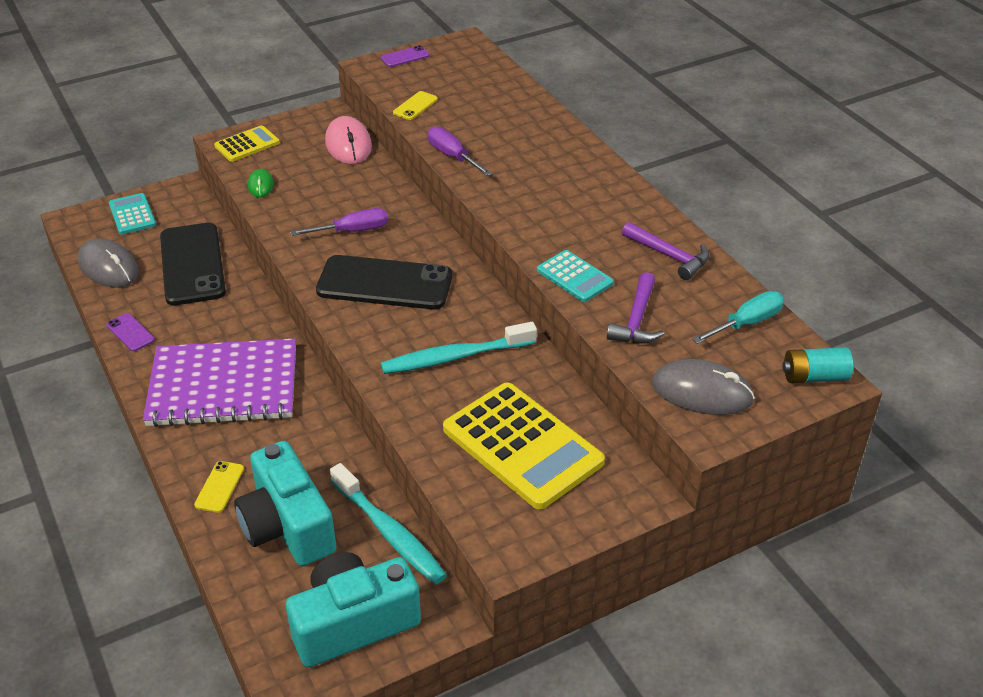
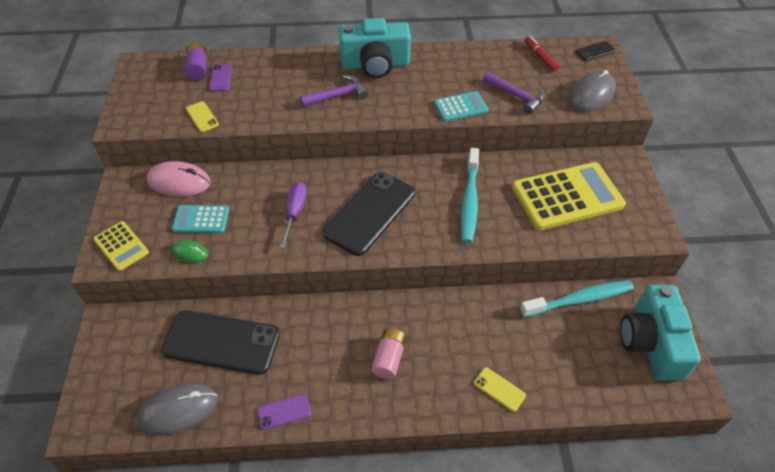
camera: 65 degrees left, 10 degrees up
(132, 214) = (112, 372): turquoise calculator -> turquoise calculator (201, 219)
(223, 386) = (389, 358): purple notebook -> pink battery
(247, 144) = (121, 246): yellow calculator -> yellow calculator turned 150 degrees clockwise
(287, 526) = (553, 356): turquoise camera -> turquoise camera (375, 65)
(405, 57) = (126, 101): purple phone -> purple phone (220, 78)
(452, 156) = (285, 118): purple screwdriver -> none
(488, 77) = (198, 69): none -> purple battery
(669, 256) = (463, 62): purple hammer -> purple hammer (337, 95)
(747, 323) = (540, 57): turquoise screwdriver -> red marker
(814, 377) = (595, 51): turquoise battery -> black phone

